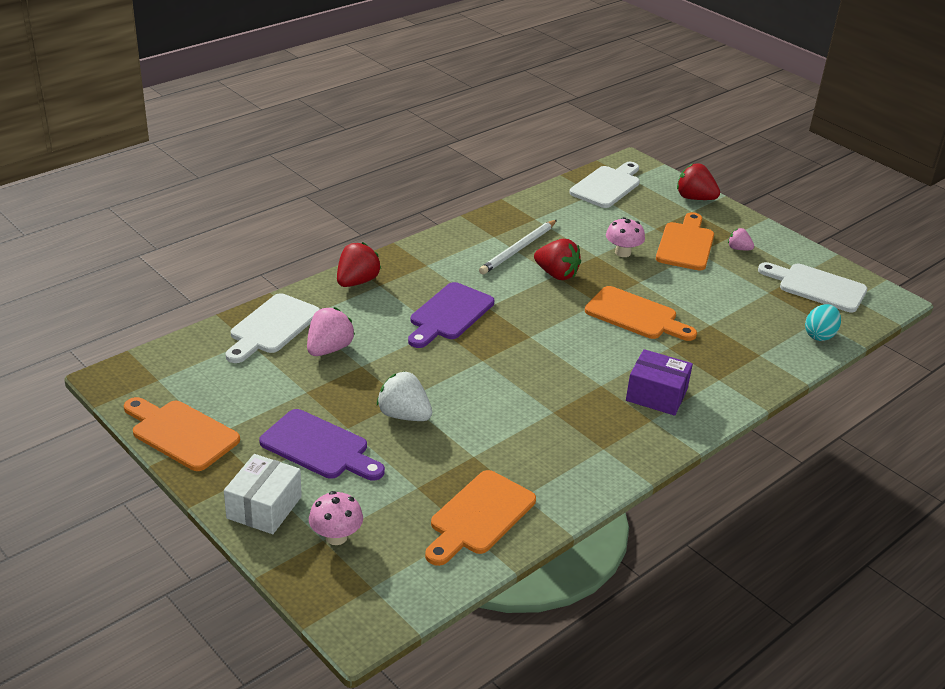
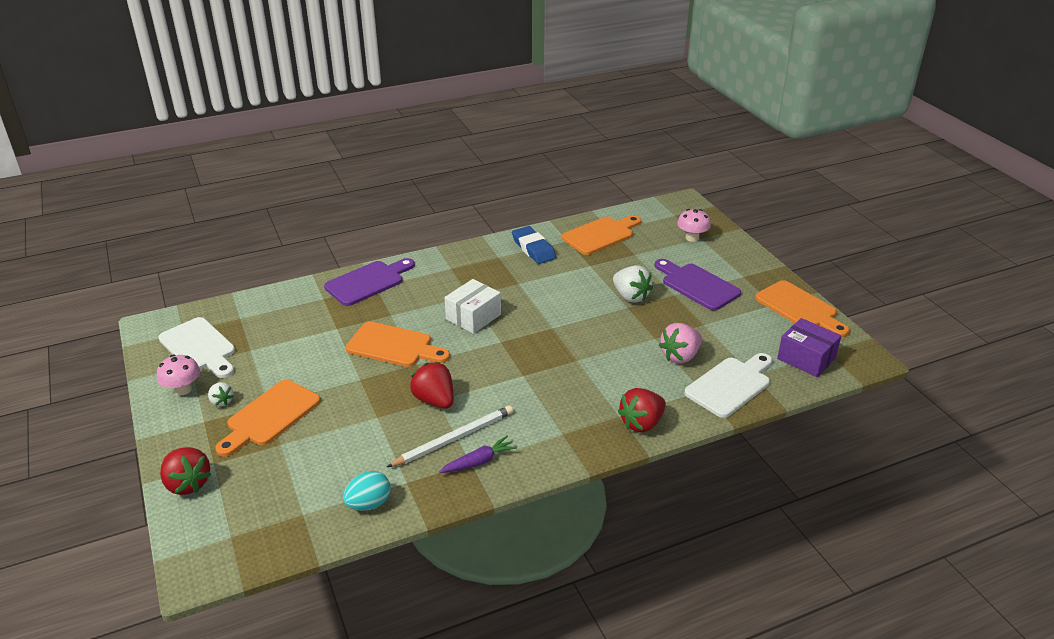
camera: 160 degrees left, 0 degrees up
(264, 507) = (736, 258): white box -> white box (473, 317)
(449, 314) = (562, 373): purple cutting board -> purple cutting board (368, 282)
(487, 237) = (479, 461): none -> purple carrot
(564, 471) = (533, 249): none -> blue eraser
(607, 186) = (275, 526): white cutting board -> none
(622, 252) = (346, 416): pink mushroom -> pink mushroom (183, 389)
(635, 315) = (394, 346): orange cutting board -> orange cutting board turned 150 degrees clockwise
(656, 395) = (433, 282): purple box -> purple box (806, 358)
(738, 249) = (221, 401): pink strawberry -> white strawberry
(819, 335) = (256, 305): turquoise egg -> turquoise egg (369, 504)

